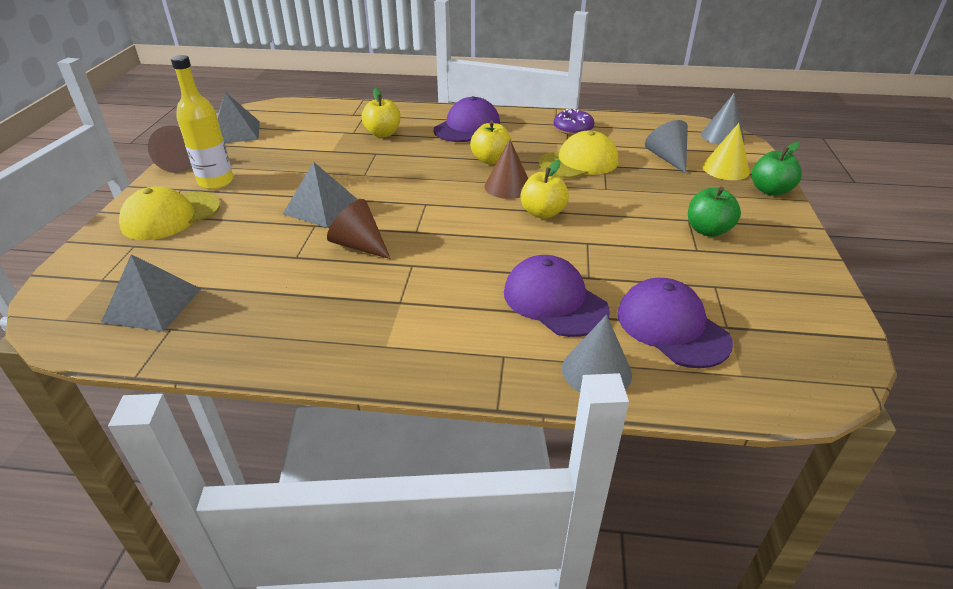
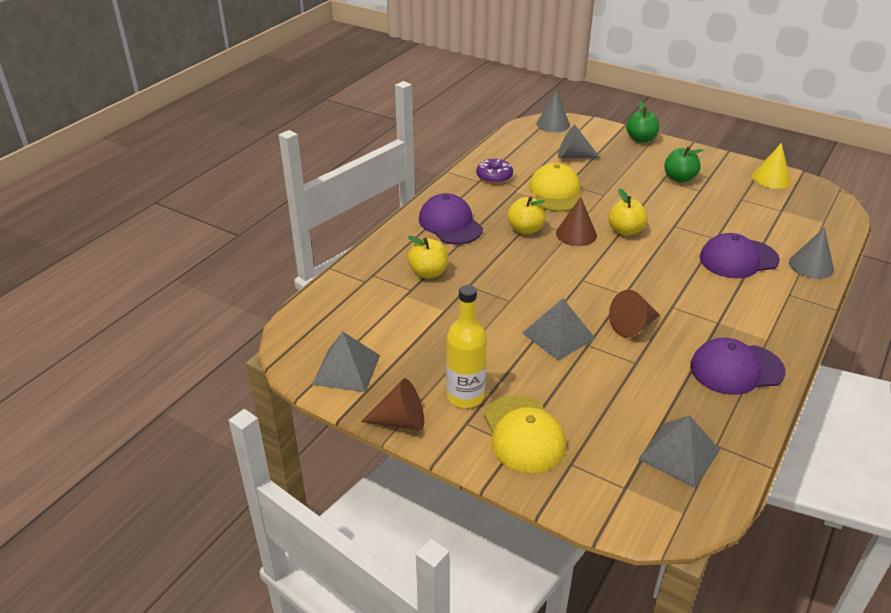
camera: 65 degrees left, 0 degrees up
(672, 327) = (777, 227): purple cap -> purple cap (736, 369)
(725, 169) = (603, 142): yellow cone -> yellow cone (771, 178)

